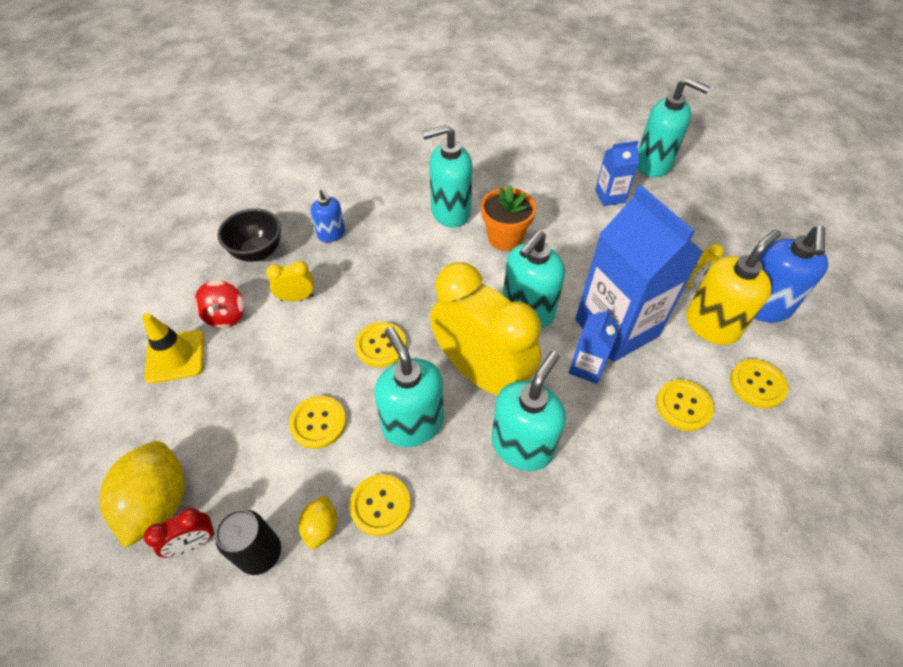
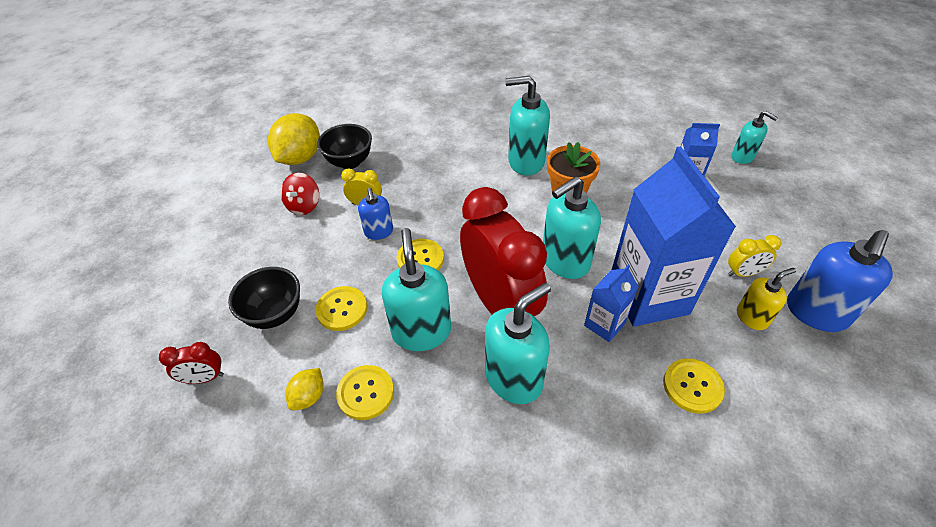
camera: 20 degrees right, 5 degrees down
(158, 503) = (192, 338): yellow lemon -> yellow lemon (300, 158)
(175, 356) = (253, 228): yellow traffic cone -> none
(245, 448) = (275, 314): none -> black bowl
(260, 553) = (251, 402): black can -> none
(331, 234) = (415, 160): blue soap dispenser -> blue soap dispenser (379, 232)
(481, 373) = (500, 304): yellow clock -> red clock
(653, 164) = (742, 157): turquoise soap dispenser -> turquoise soap dispenser, size x0.57
(711, 325) = (752, 317): yellow soap dispenser -> yellow soap dispenser, size x0.57
(757, 384) = (783, 387): yellow button -> none

